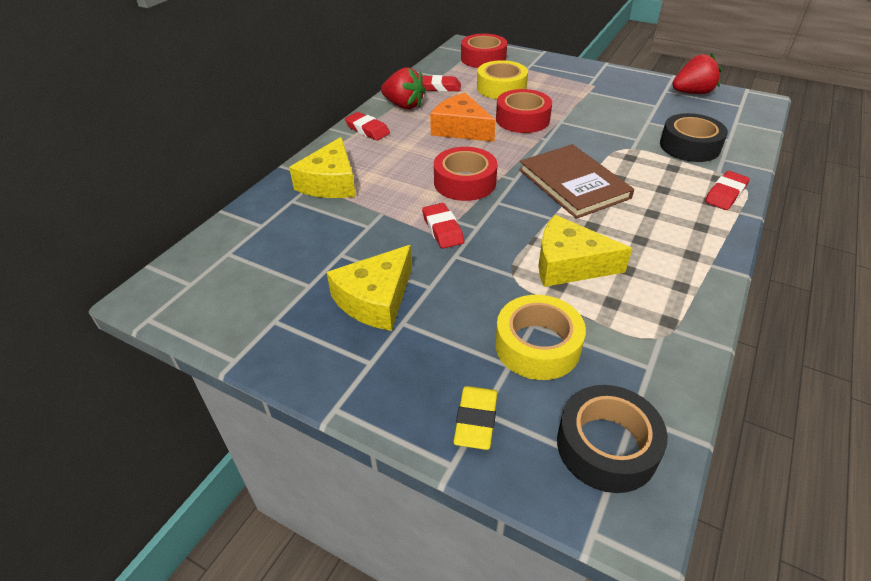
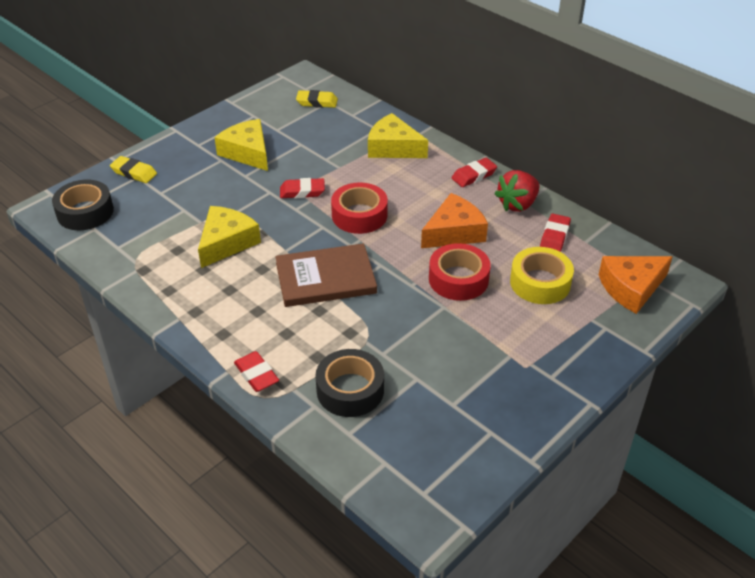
camera: 105 degrees right, 0 degrees up
(230, 263) = (317, 102): none -> yellow eraser
(483, 58) = (631, 288): red tape -> orange cheese
(537, 346) = (166, 207): yellow tape -> none
(692, 93) = (475, 457): red strawberry -> none

